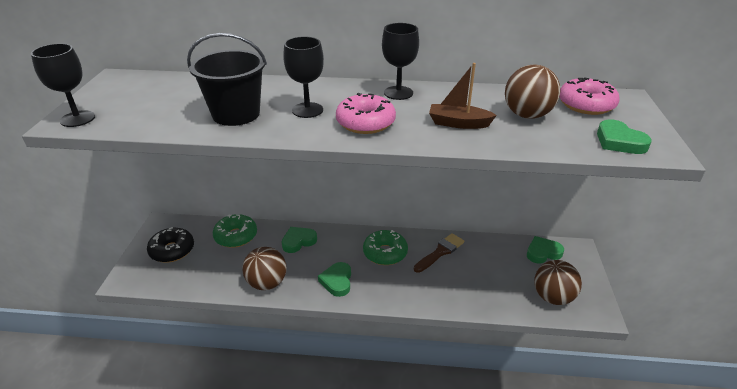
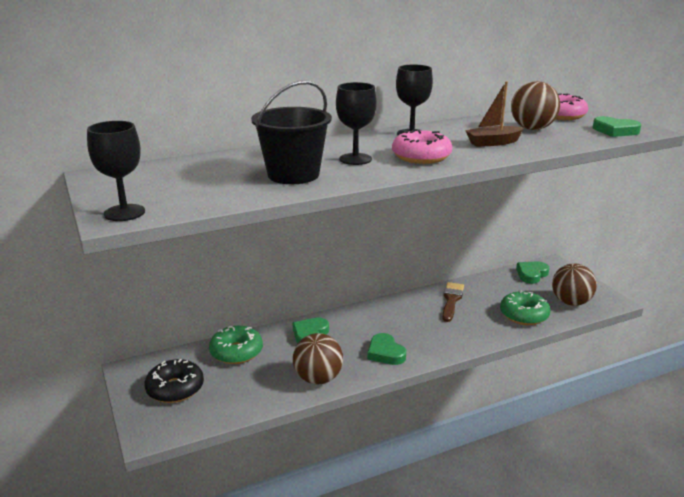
camera: 30 degrees left, 10 degrees down
(385, 253) = (404, 316): green donut -> green donut (524, 315)

